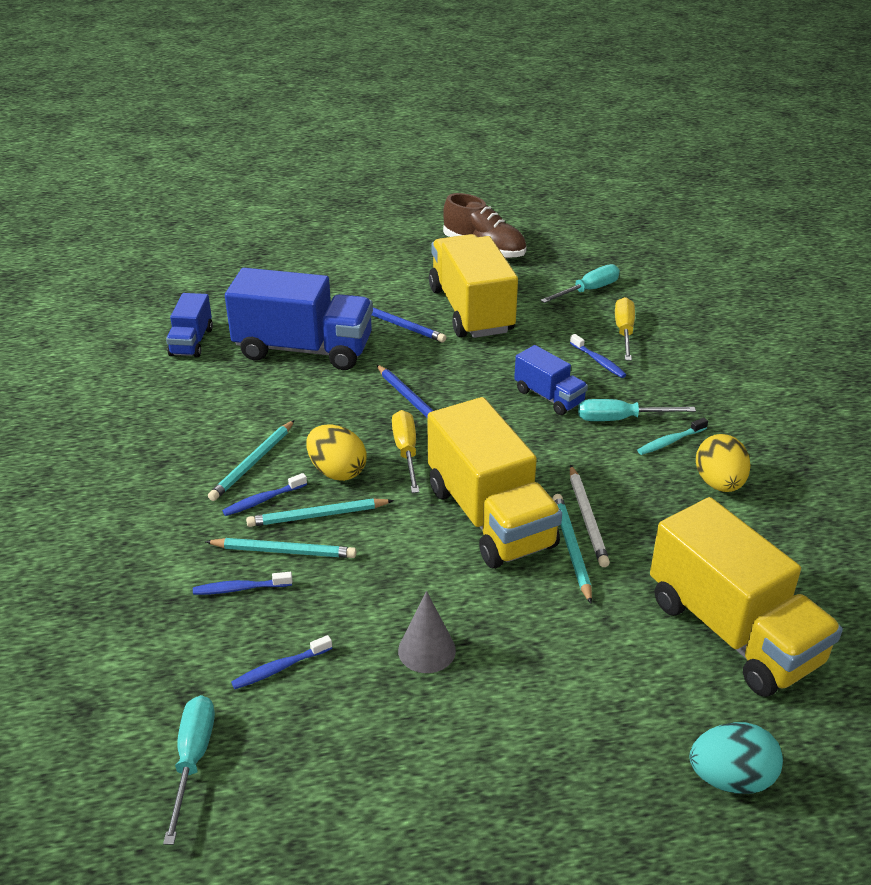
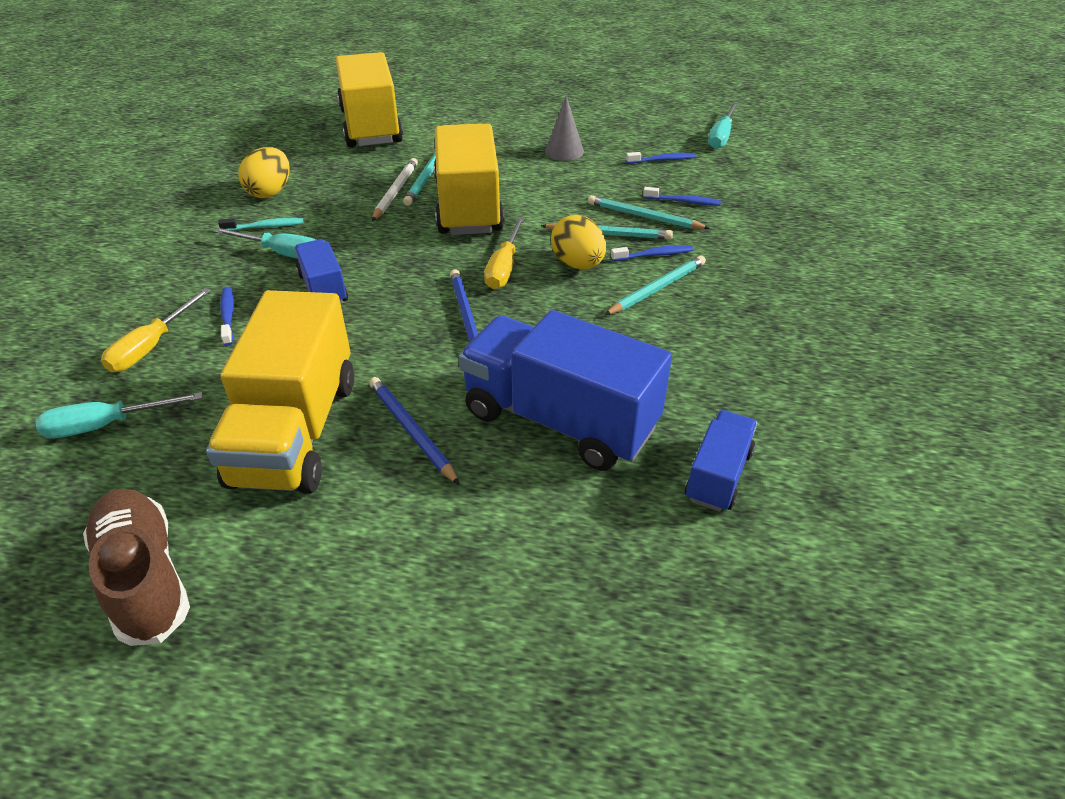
camera: 160 degrees left, 5 degrees up
(730, 778) = (440, 88): turquoise egg -> none

